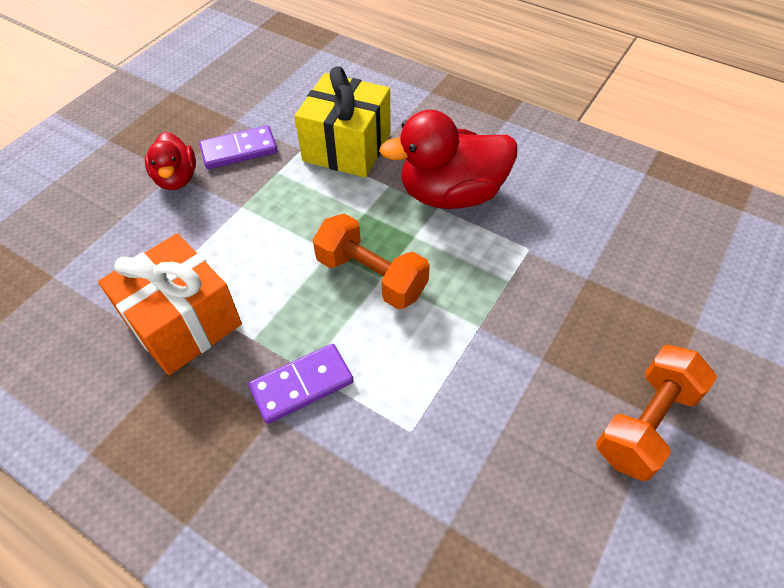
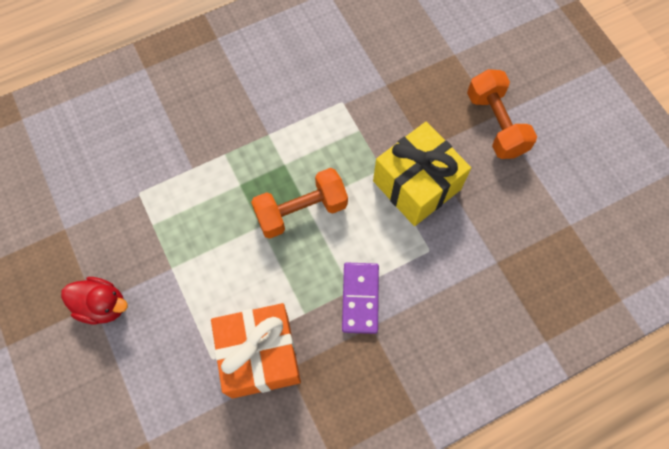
camera: 60 degrees left, 15 degrees up
(239, 150) = (105, 242): purple domino -> none
(347, 147) = (162, 161): yellow gift -> yellow gift (416, 185)
(451, 194) = (262, 118): red duck -> none

